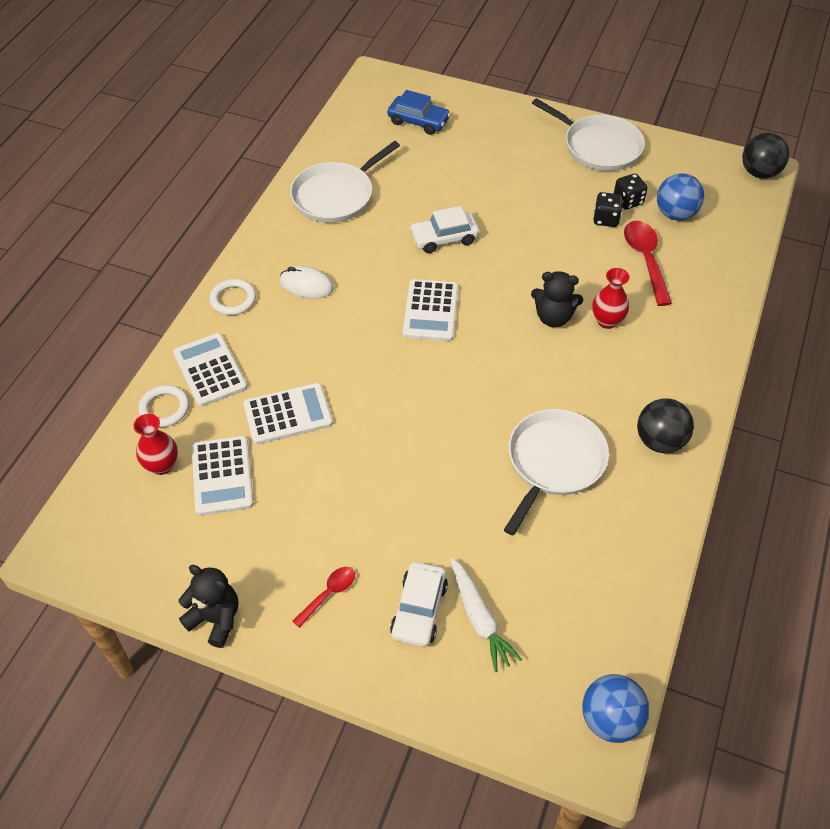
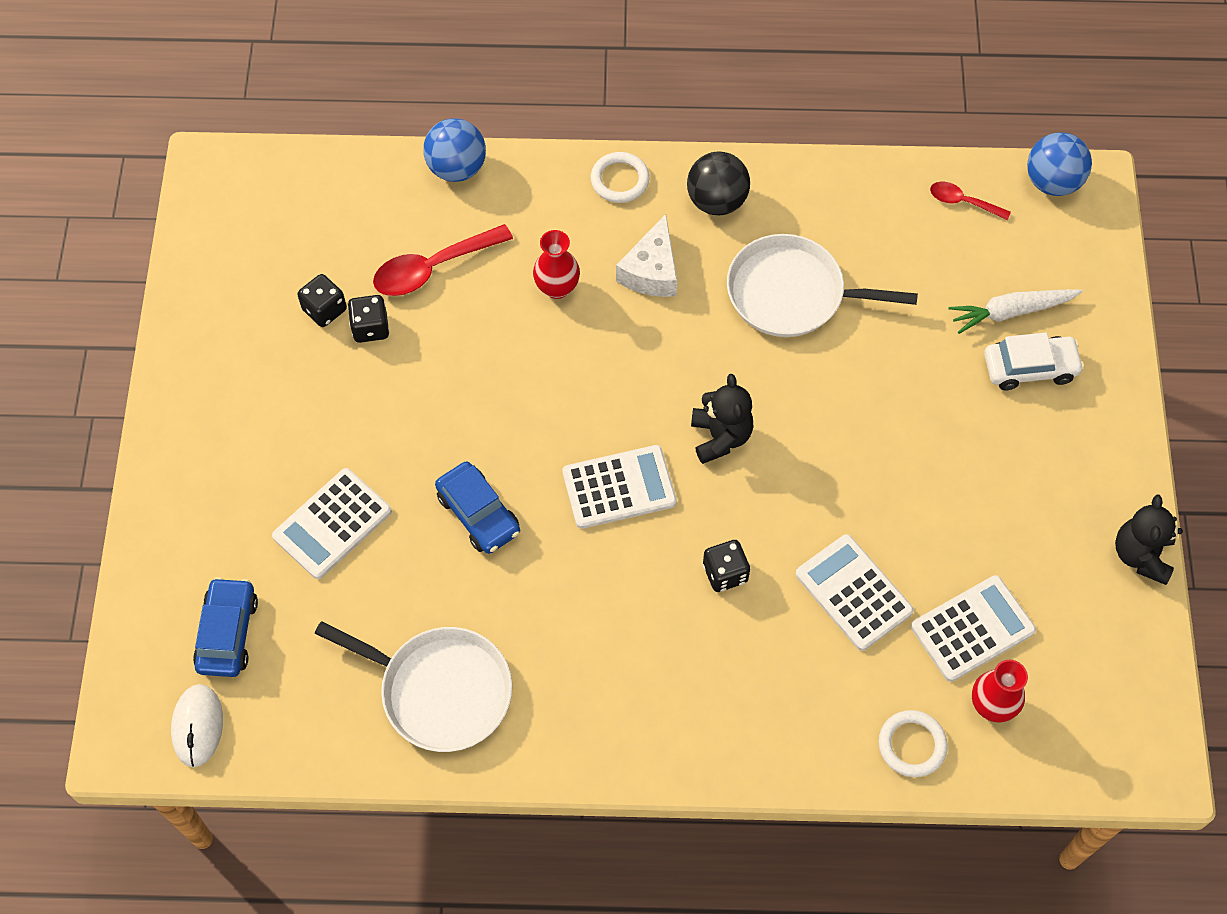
camera: 110 degrees left, 10 degrees up
(210, 370) = (829, 718): white calculator -> white calculator (332, 524)
(233, 299) = (698, 745): white ring -> white ring (620, 180)
(306, 285) = (634, 658): white mouse -> white mouse (198, 726)
(329, 594) = (1056, 457): red spoon -> red spoon (962, 202)
(340, 348) = (725, 573): none -> black dice
(444, 238) = (478, 514): white car -> blue car
(479, 618) = (1011, 312): white carrot -> white carrot turned 150 degrees counterclockwise
(553, 317) = (574, 346): black teddy bear -> black teddy bear (720, 437)
(598, 146) = (216, 369): white pan -> none
(604, 379) = (651, 271): none -> white cheese
(675, 214) = (332, 251): blue ball -> blue ball (457, 168)
(759, 173) = (215, 170): black ball -> none

